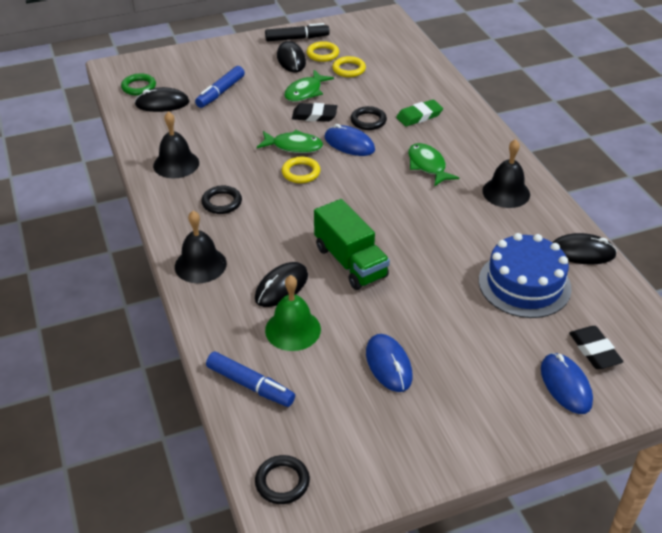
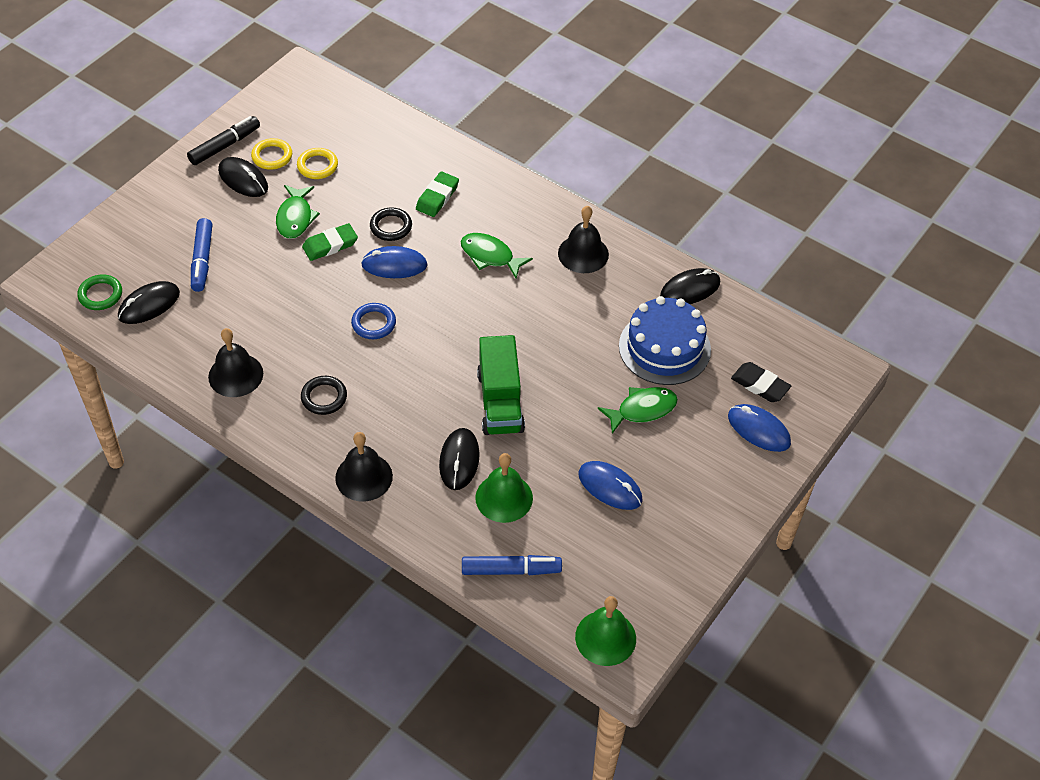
camera: 35 degrees left, 10 degrees up
(282, 482) = (605, 638): black ring -> green bell
(293, 146) = (340, 294): green fish -> green fish (642, 410)
(301, 172) = (374, 323): yellow ring -> blue ring
(314, 115) = (330, 245): black eraser -> green eraser
(350, 262) = (500, 402): green truck -> green truck turned 60 degrees clockwise

